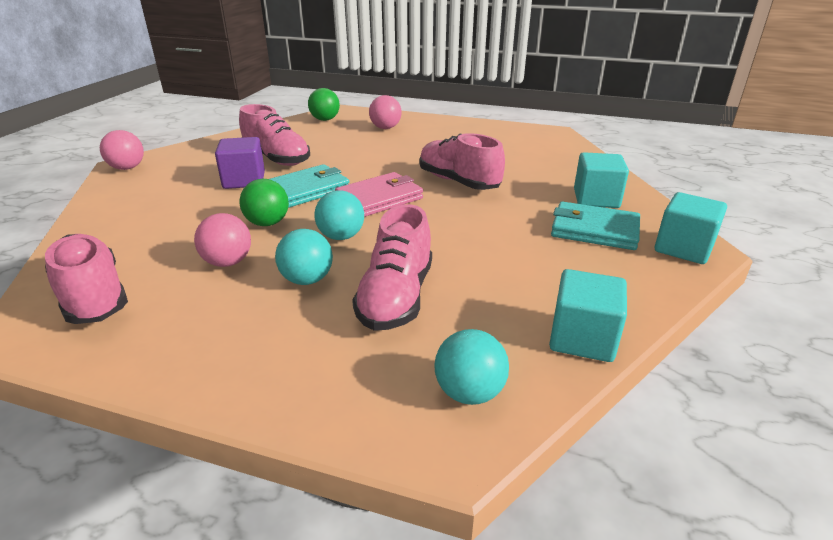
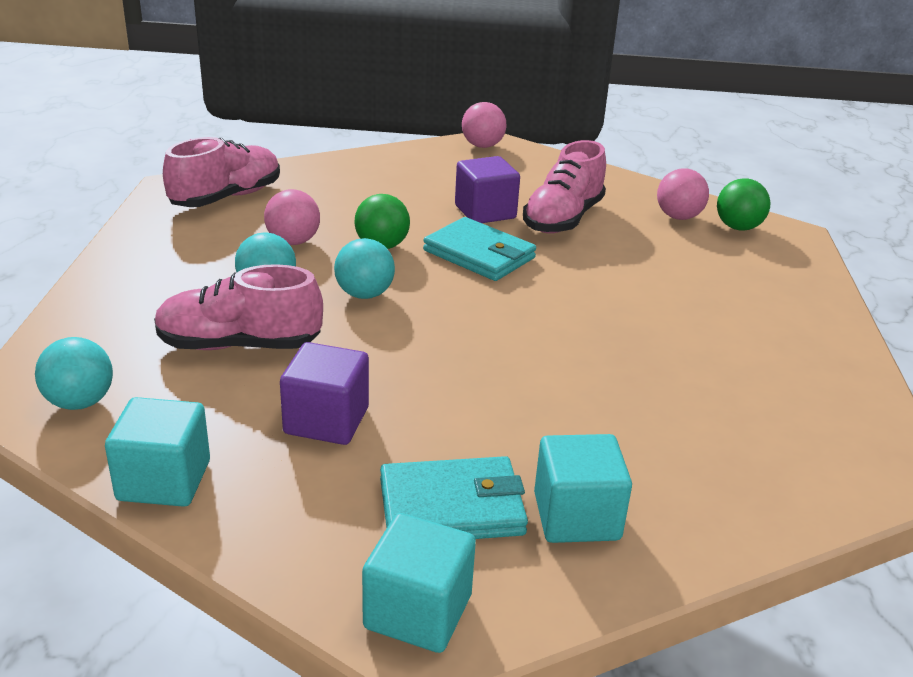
camera: 75 degrees right, 0 degrees up
(379, 198) = (478, 307): pink wallet -> none
(385, 128) = (748, 281): pink ball -> pink ball (678, 217)
(458, 182) = (568, 366): pink shoe -> none
(508, 264) = (326, 420): none -> purple cube
(594, 230) = (452, 507): turquoise wallet -> turquoise wallet turned 75 degrees clockwise

